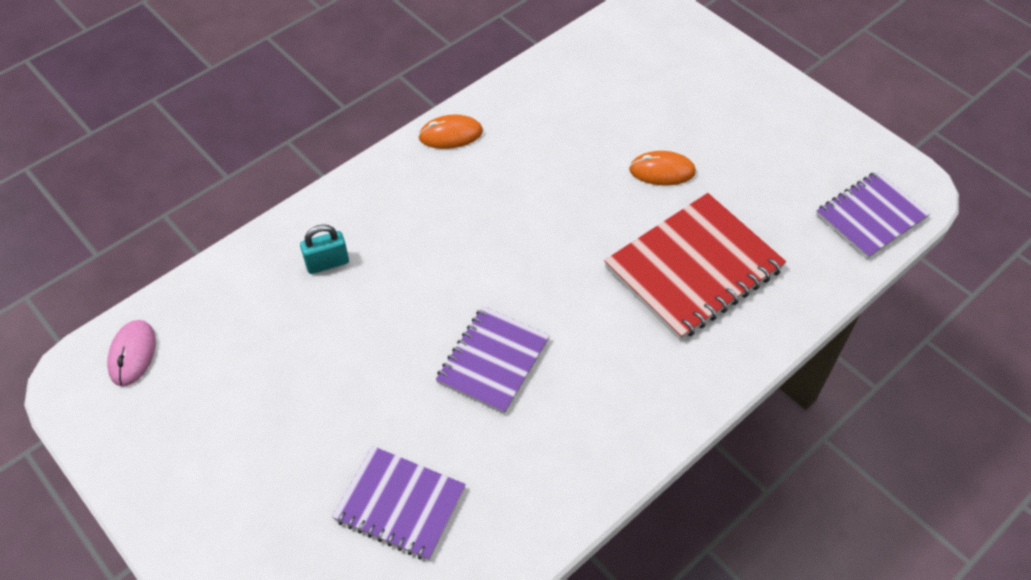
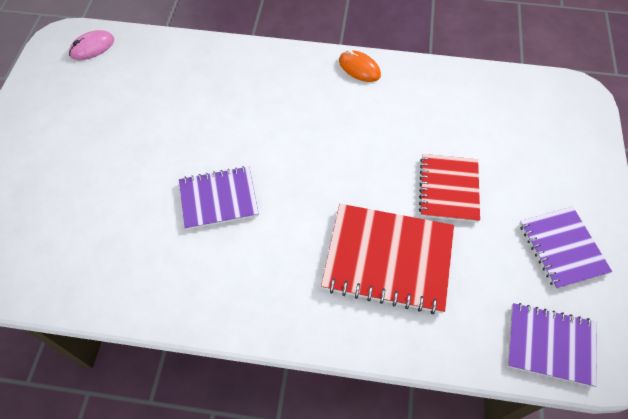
camera: 50 degrees right, 5 degrees up
(327, 263) = (216, 79): turquoise padlock -> none
(400, 504) = (88, 221): purple notebook -> purple notebook (562, 248)
(662, 171) = (448, 189): orange mouse -> red notebook

